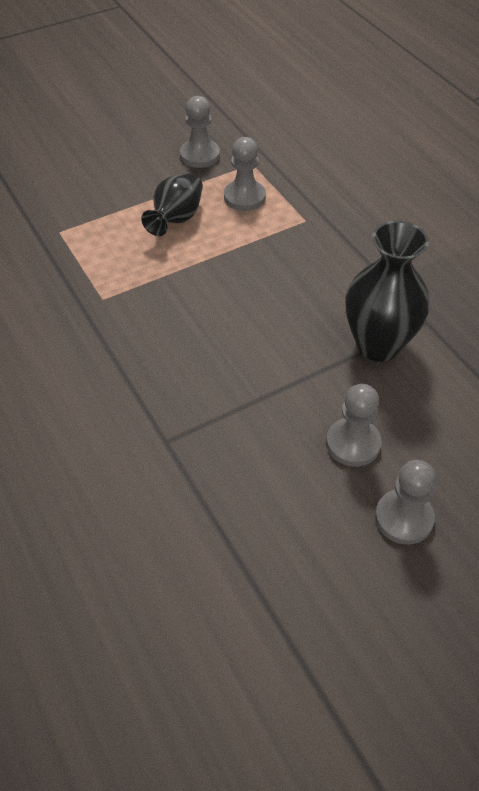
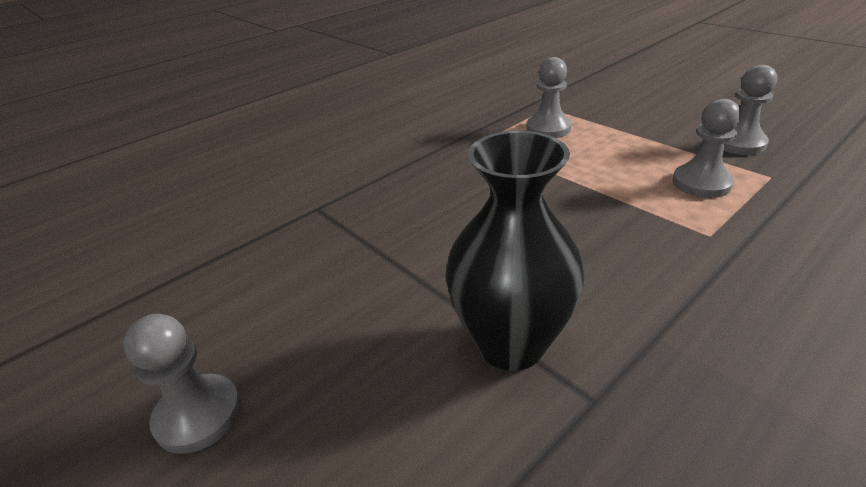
camera: 80 degrees right, 15 degrees down
(176, 219) = (618, 152): black vase -> none
(353, 443) = (323, 343): grey pawn -> grey pawn (548, 128)

